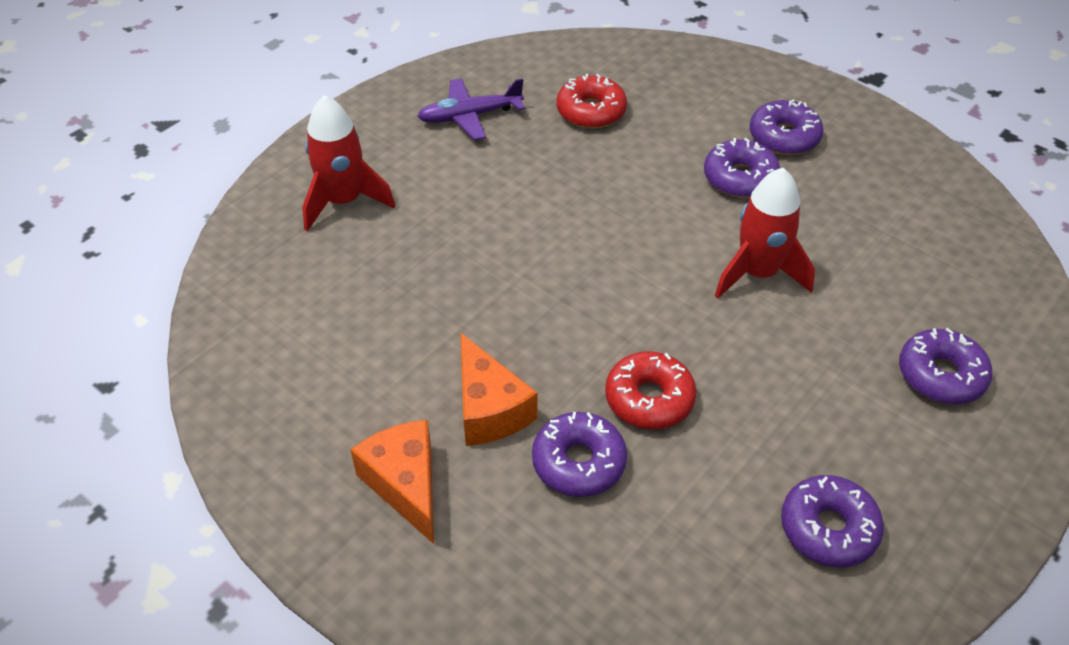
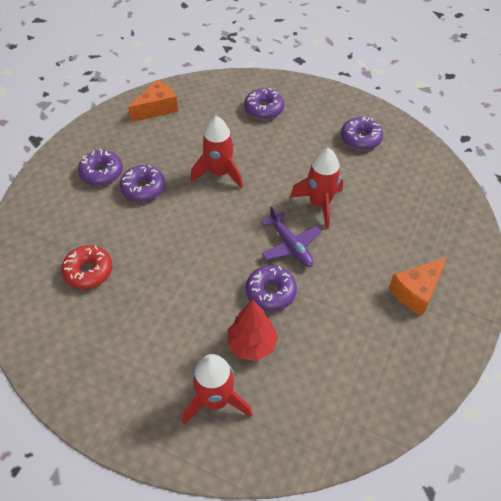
camera: 105 degrees left, 5 degrees up
(406, 250) = (252, 344): none -> red tree
(470, 116) = (103, 344): purple plane -> purple plane (290, 245)
(489, 409) = (354, 267): orange cheese -> orange cheese (157, 108)
(578, 462) = (369, 224): purple donut -> purple donut (271, 292)
(649, 399) = (319, 204): red donut -> red rocket

